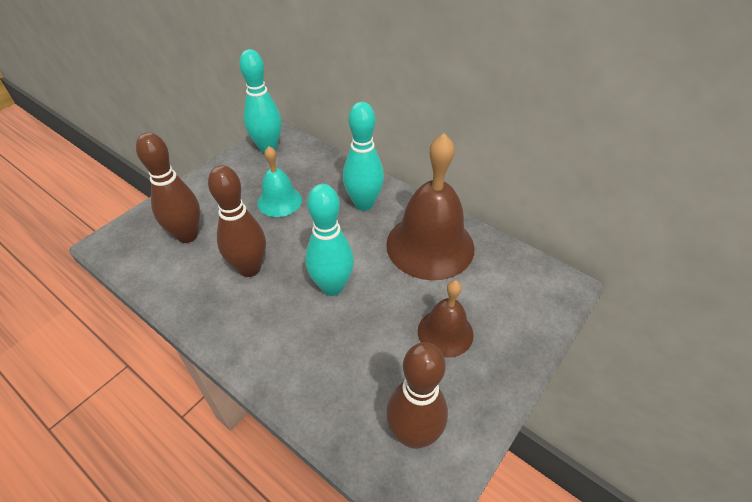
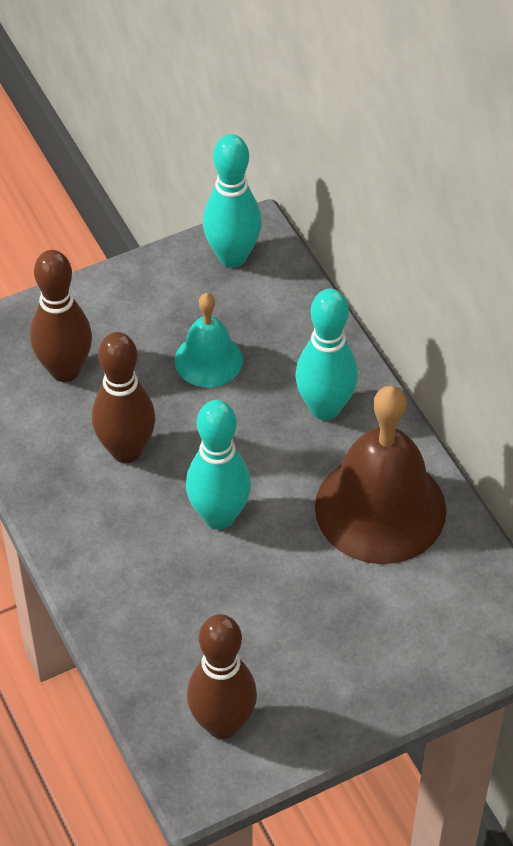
camera: 25 degrees right, 5 degrees up
(445, 332) = (327, 630): brown bell -> none

